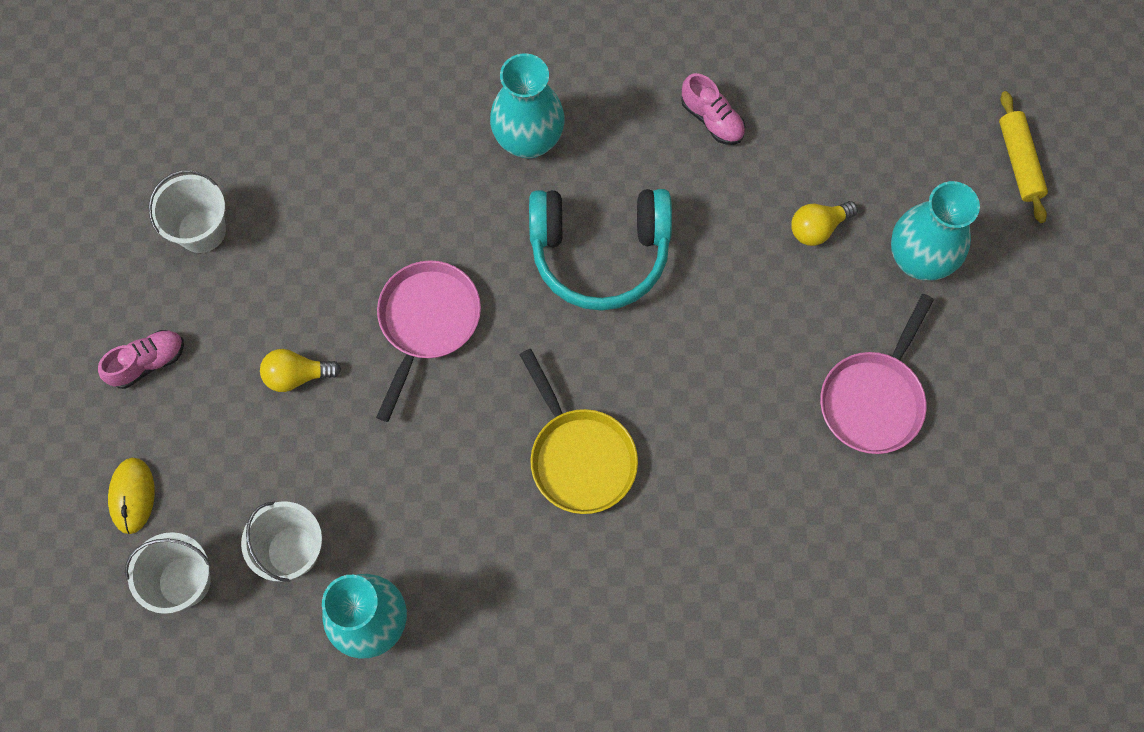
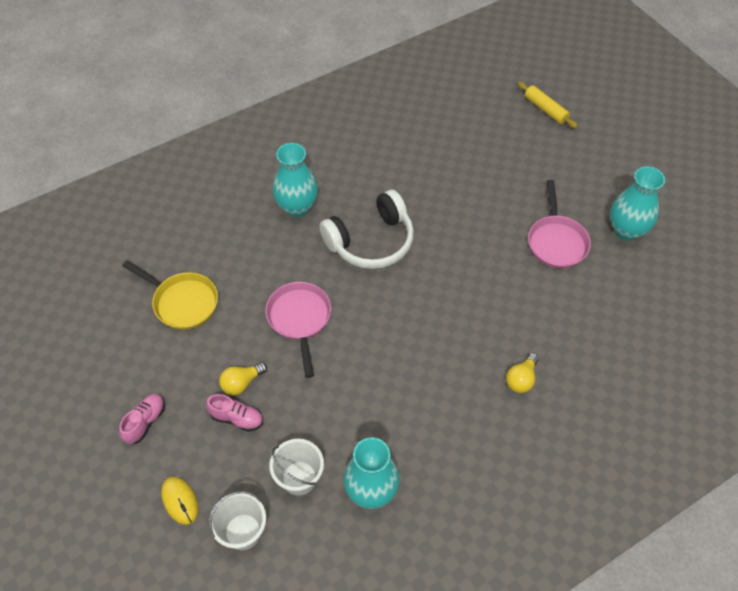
camera: 30 degrees left, 15 degrees down
(201, 230) = (136, 336): white bucket -> none
(579, 457) = (428, 343): yellow pan -> yellow pan (182, 302)
(600, 253) = (371, 241): turquoise headphones -> white headphones
(712, 119) = (386, 156): pink shoe -> pink shoe (237, 418)
(818, 228) = (473, 179): yellow light bulb -> yellow light bulb (521, 379)
(918, 259) = (531, 171): turquoise vase -> turquoise vase (626, 230)

